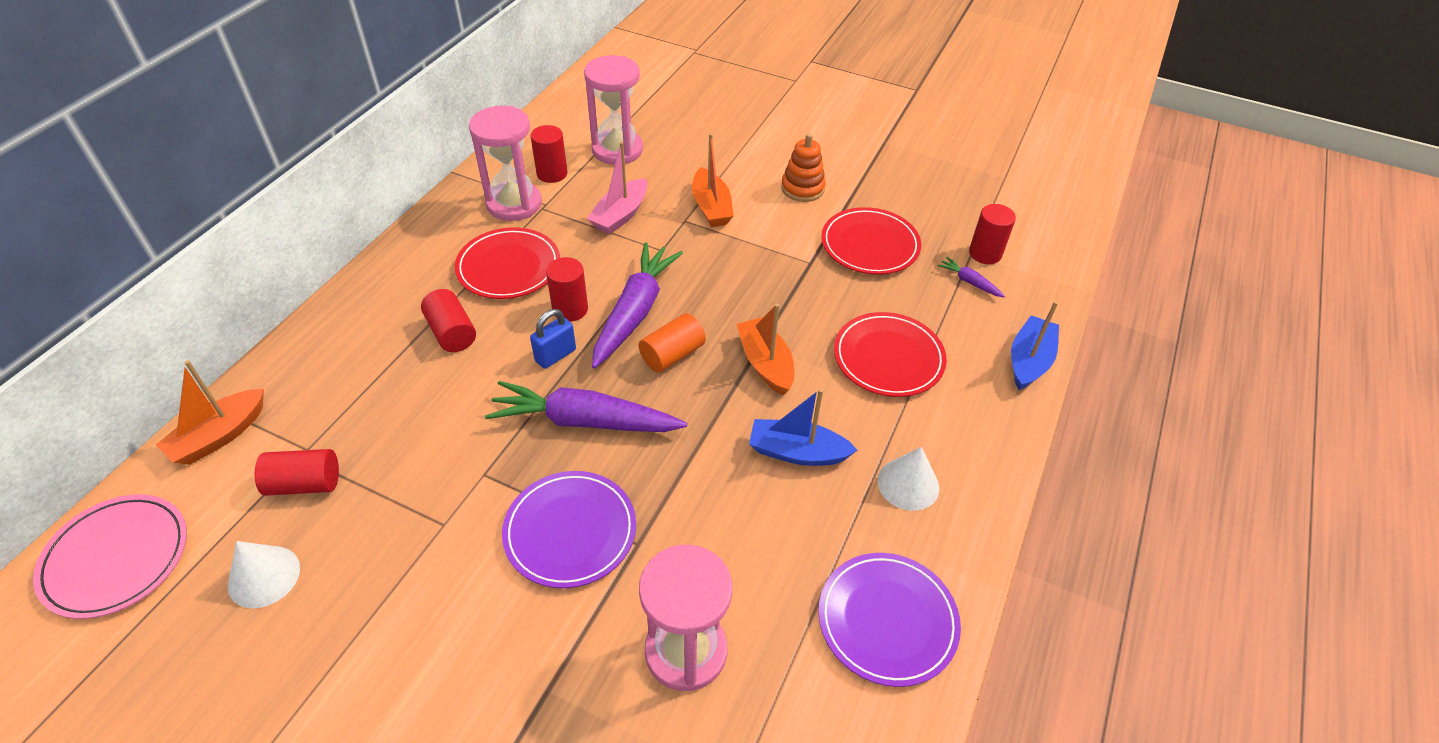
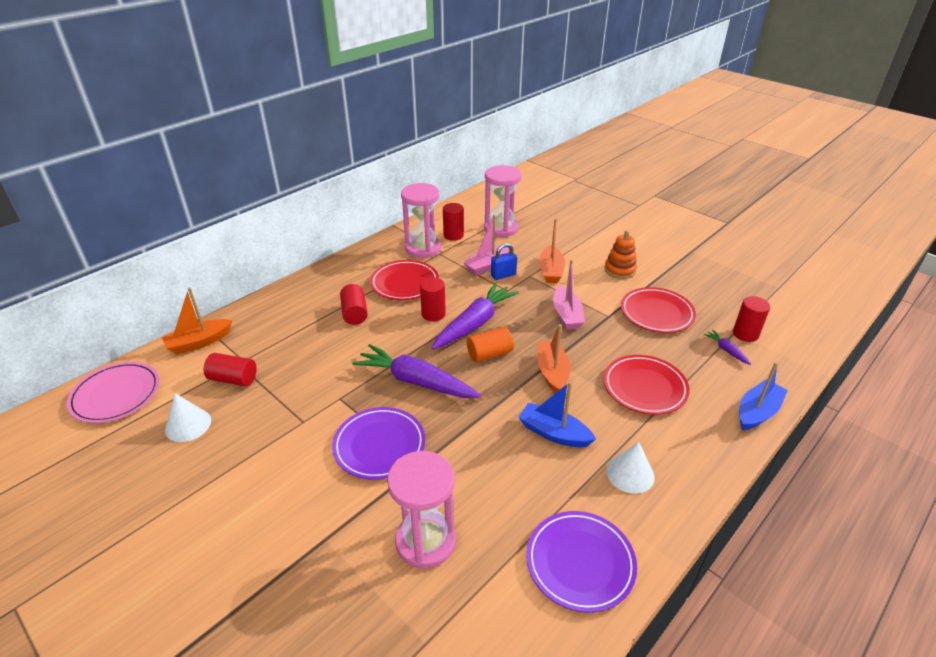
camera: 20 degrees right, 10 degrees down
(555, 355) = (413, 339): blue padlock -> blue padlock (503, 275)
(755, 272) = (566, 315): none -> pink boat

